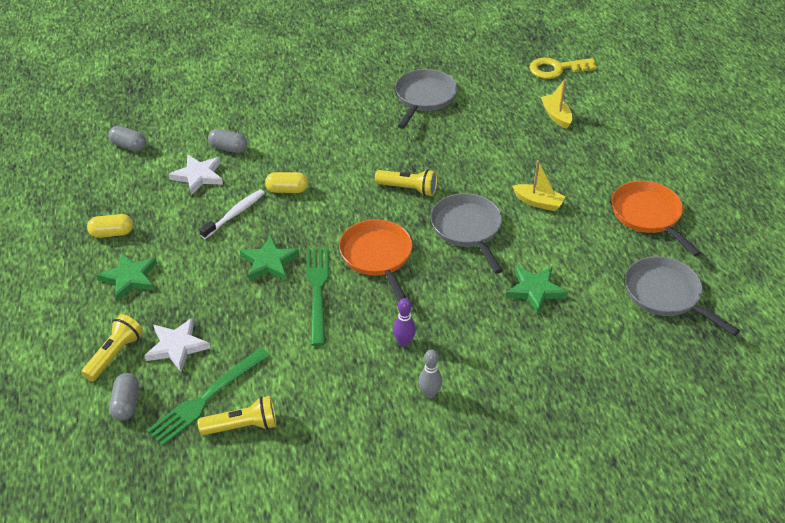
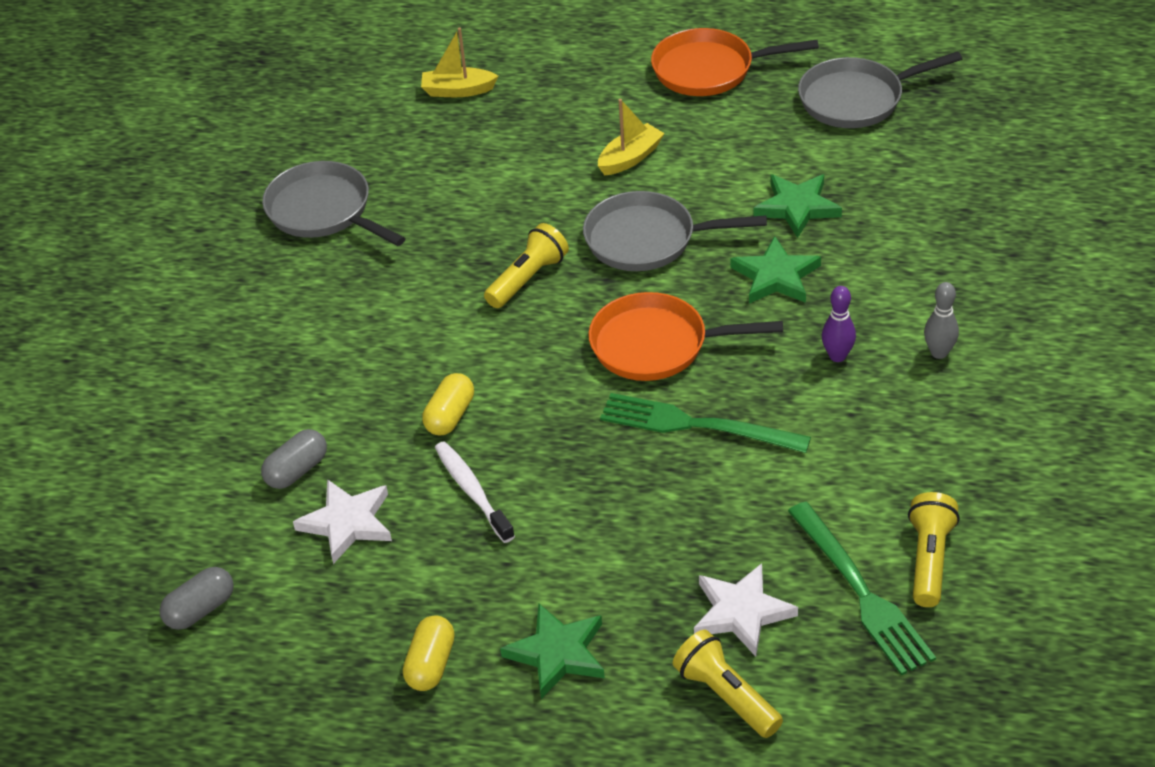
camera: 65 degrees left, 0 degrees up
(126, 403) = (836, 693): grey capsule -> none
(269, 262) = (607, 469): green star -> green star (775, 276)
(557, 69) = (352, 60): yellow key -> none

